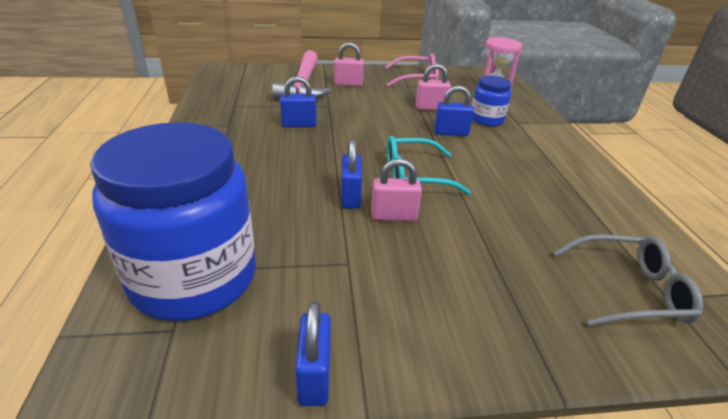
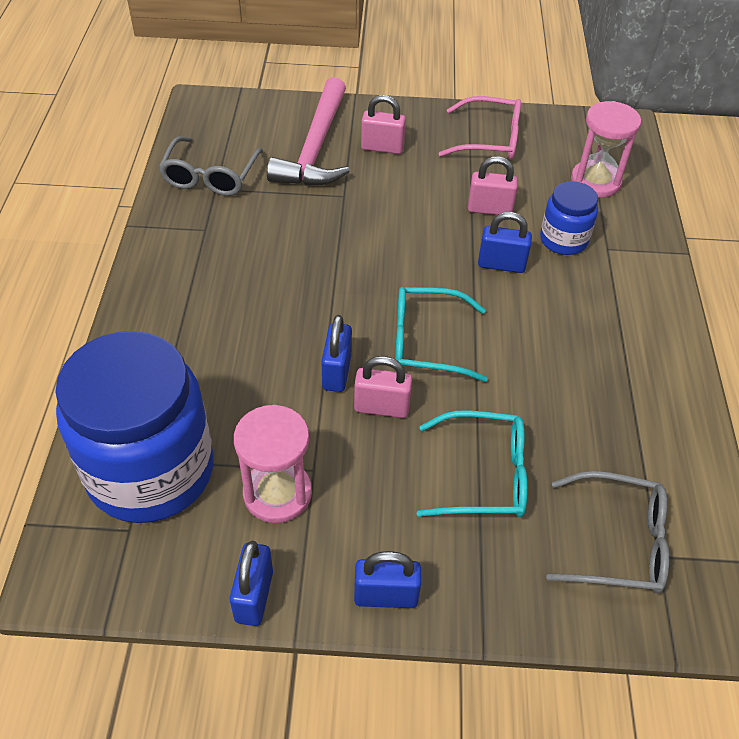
camera: 10 degrees right, 15 degrees up
(230, 100) = (210, 176): none -> grey glasses
(299, 124) = (296, 234): blue padlock -> blue padlock (386, 596)
(319, 284) = (277, 493): none -> pink hourglass
(495, 254) = (484, 475): none -> turquoise glasses

